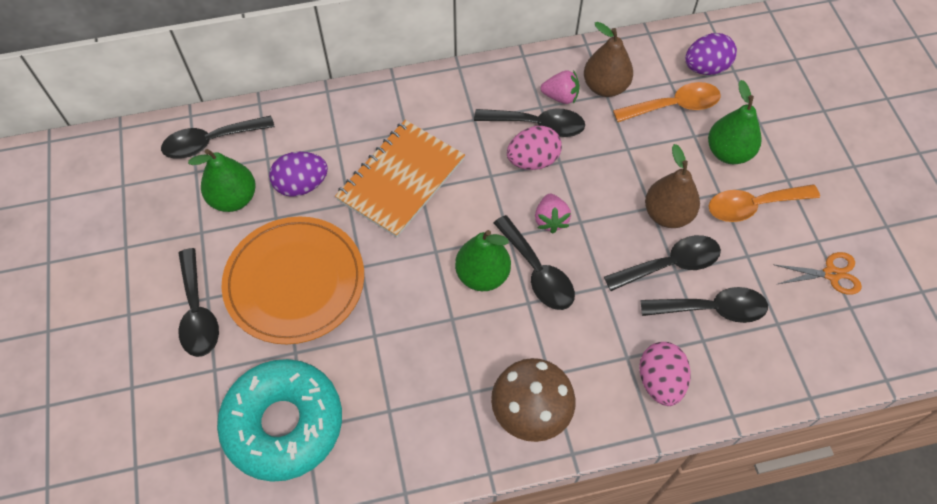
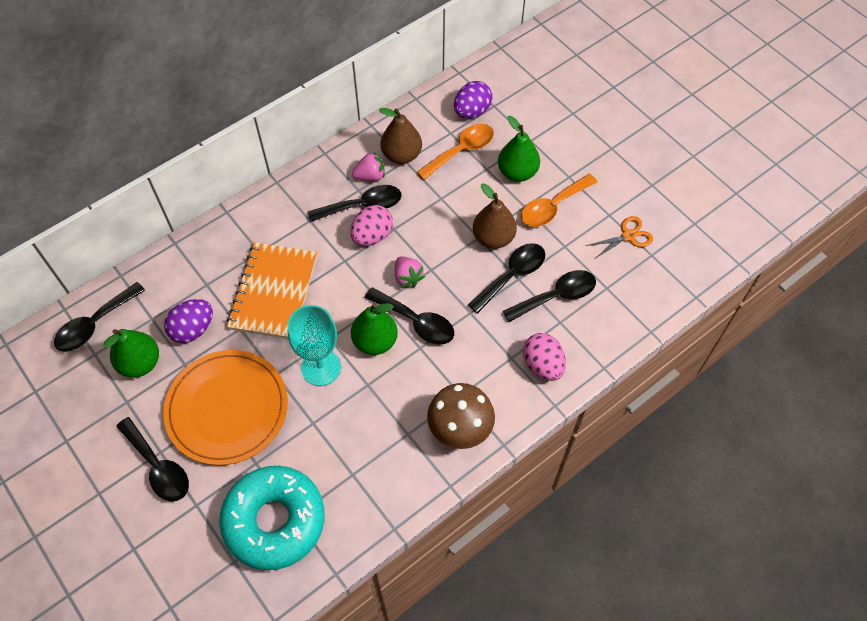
camera: 25 degrees left, 0 degrees up
(411, 279) = (321, 367): none -> turquoise goblet

